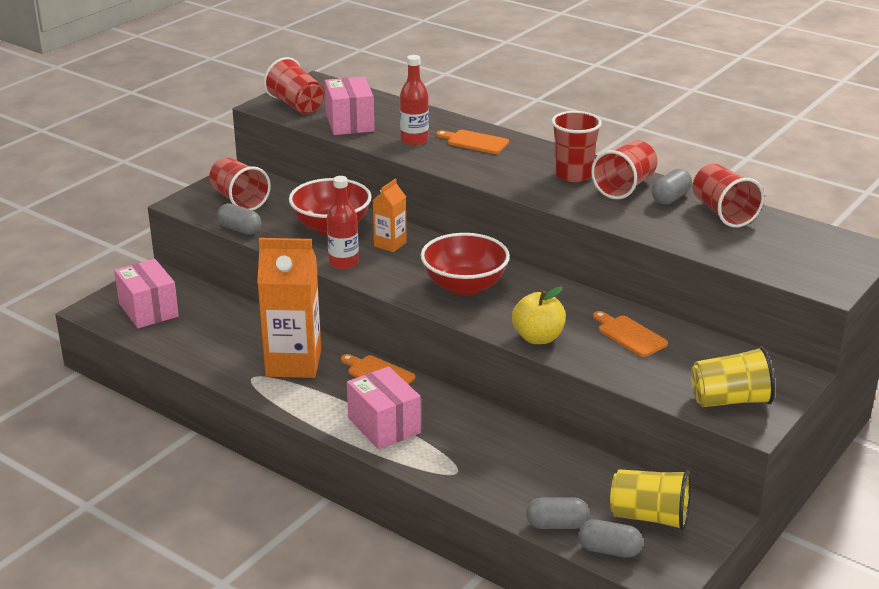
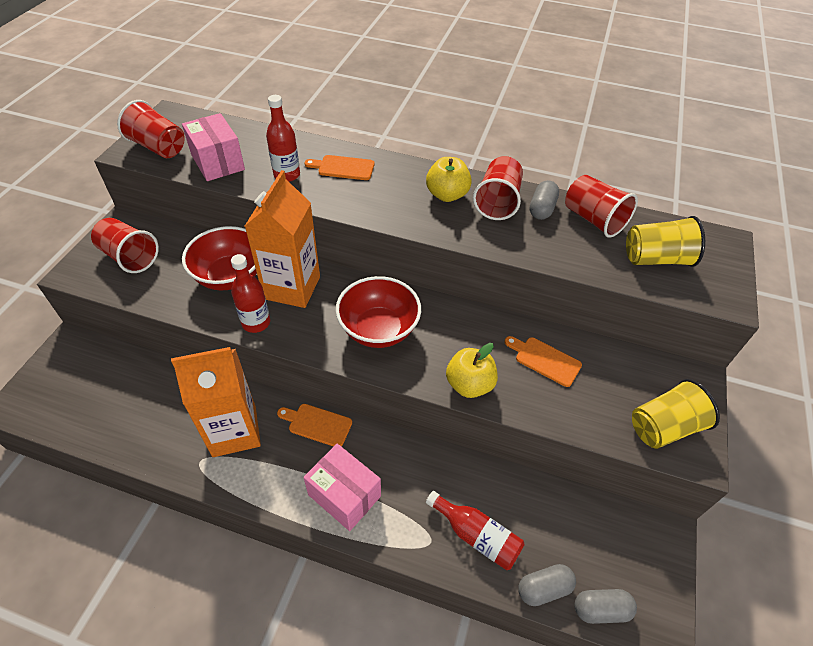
camera: 20 degrees left, 20 degrees up
(148, 310) = (72, 393): pink box -> none
(239, 229) = (140, 298): grey capsule -> none
(390, 244) = (292, 288): orange carton -> orange carton, size x1.98
(506, 478) = (476, 535): none -> red bottle
(573, 175) = (447, 195): red cup -> yellow apple
(649, 517) = (615, 550): yellow cup -> yellow cup (656, 259)

